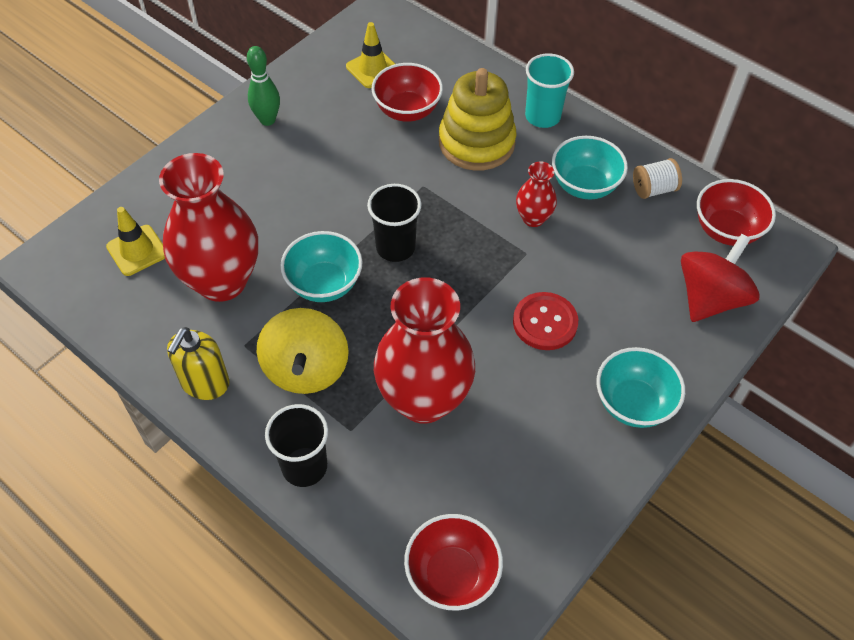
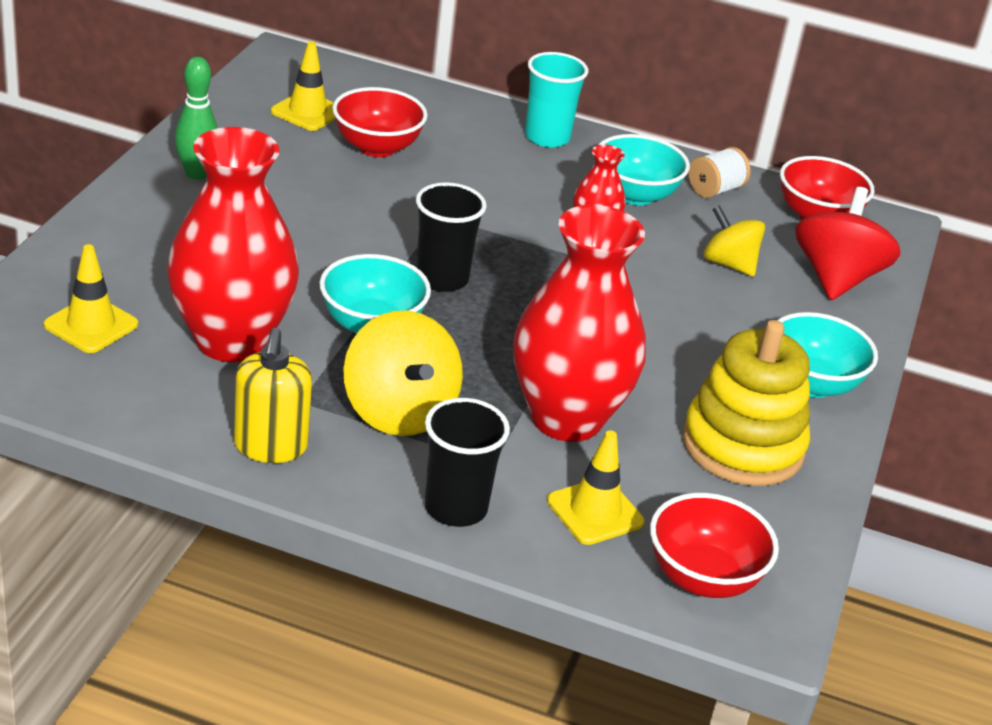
camera: 25 degrees left, 20 degrees down
(402, 493) = (595, 512): none -> yellow traffic cone
(476, 142) = (482, 169): yellow stacking toy -> yellow stacking toy (742, 446)
(545, 322) = (666, 325): red button -> none
(626, 268) = (729, 264): none -> yellow spinning top

